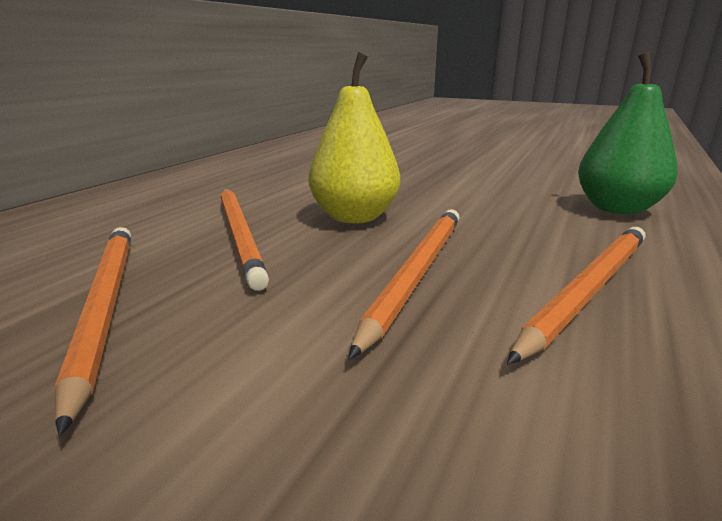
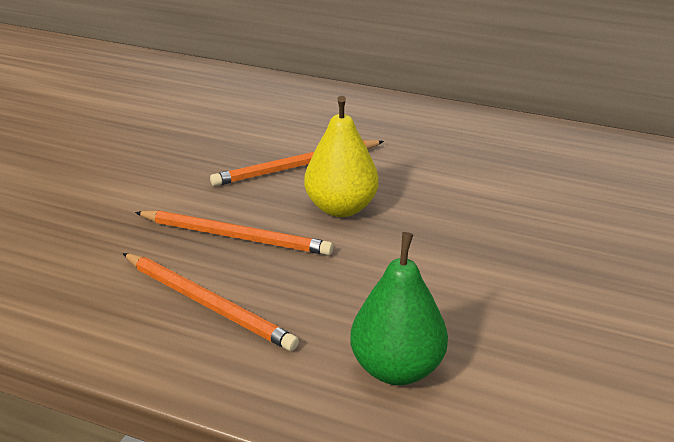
camera: 85 degrees right, 10 degrees up
(105, 306) = (200, 148): orange pencil -> none

